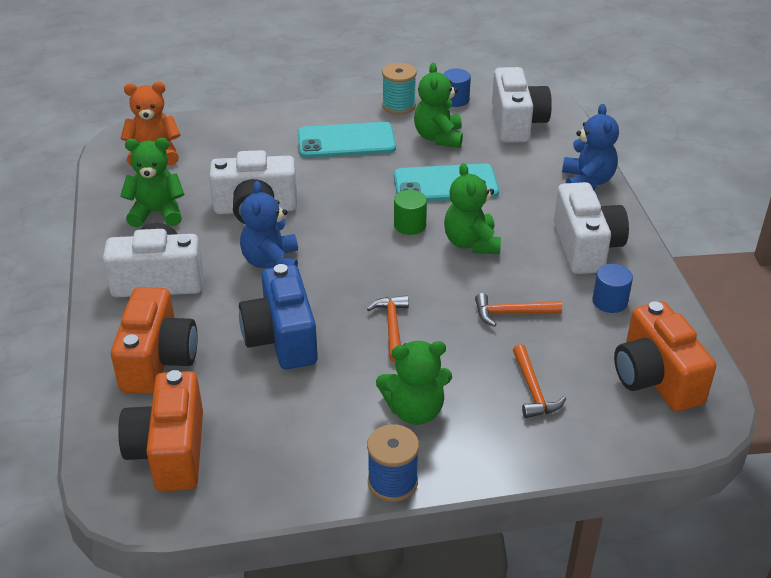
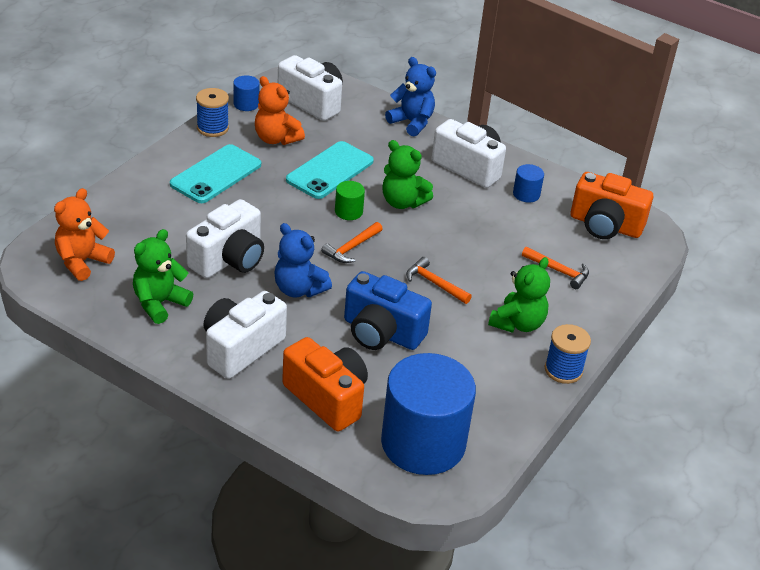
camera: 50 degrees left, 0 degrees up
(170, 451) = (423, 443): orange camera -> blue cylinder
(398, 105) = (212, 128): turquoise spool -> blue spool
(438, 137) = (276, 139): green teddy bear -> orange teddy bear
(511, 313) = (486, 233): orange hammer -> orange hammer (351, 248)

